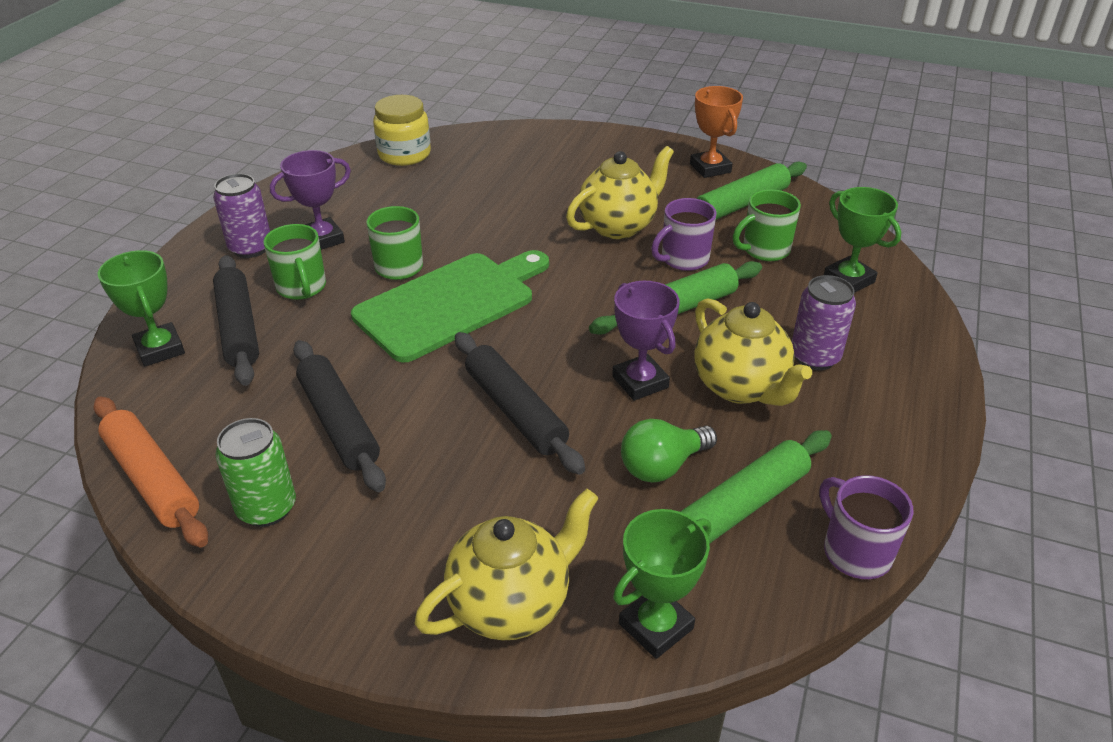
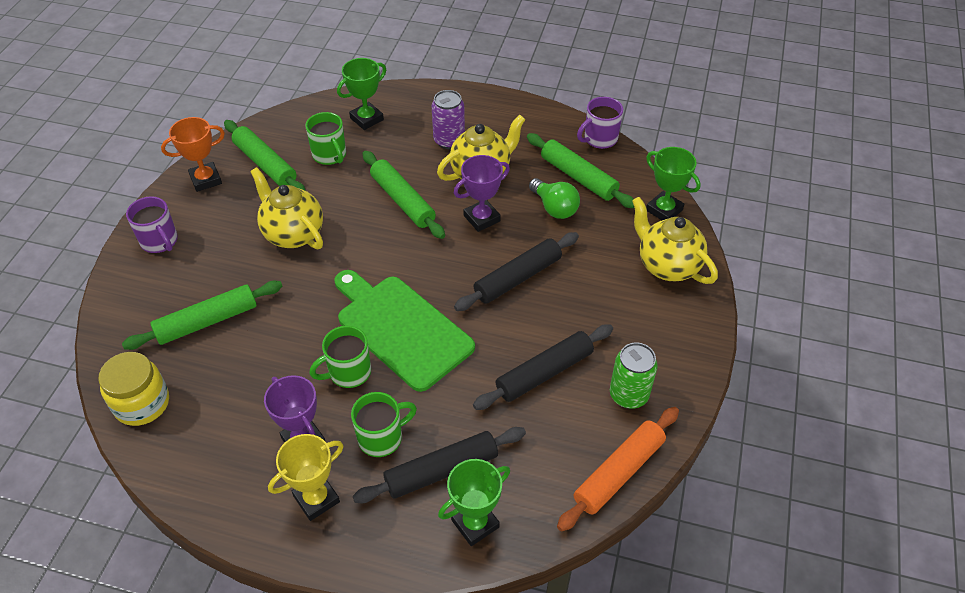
camera: 95 degrees left, 10 degrees up
(250, 248) = (316, 499): purple can -> yellow trophy
(495, 180) = (207, 321): none -> green rolling pin
(683, 259) = (341, 197): purple mug -> purple mug (160, 241)

